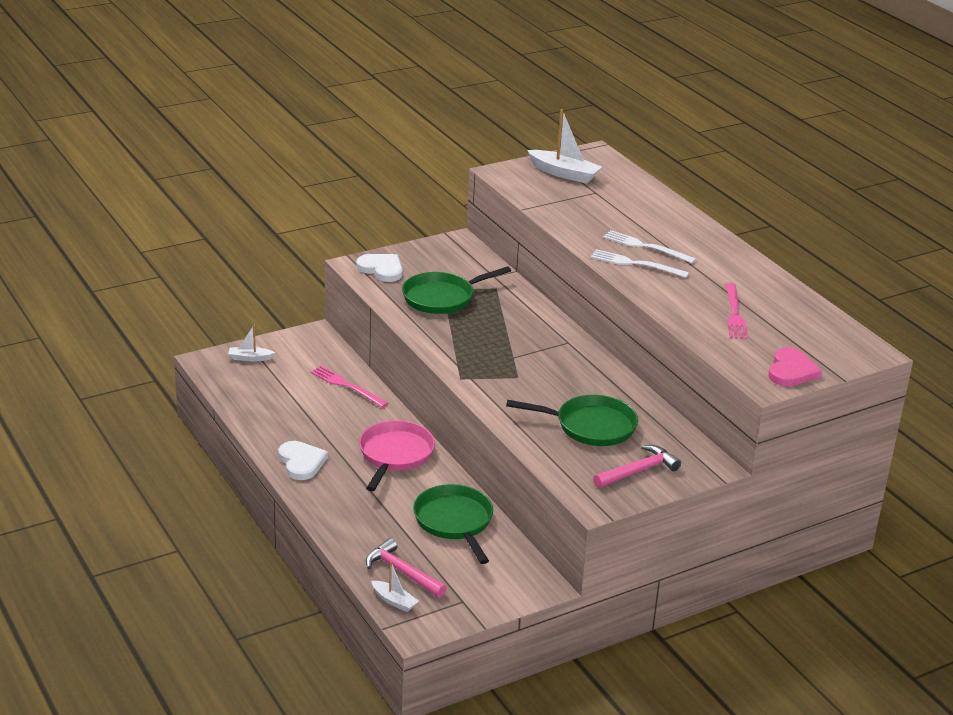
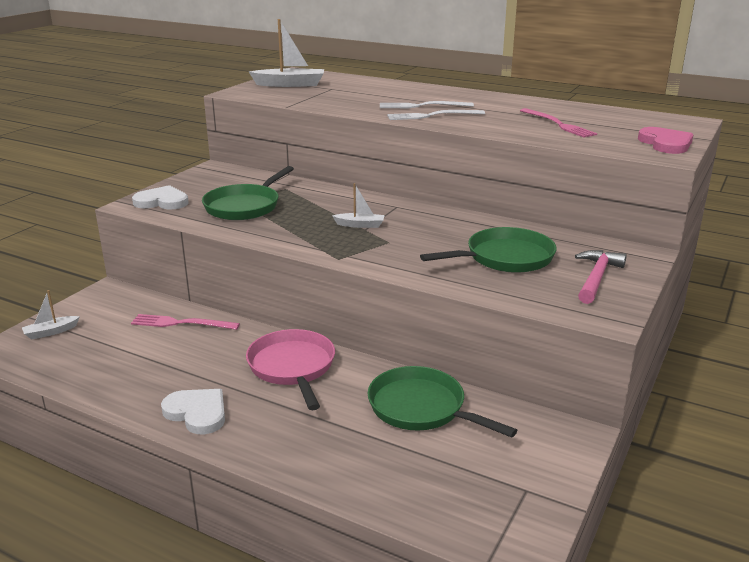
camera: 30 degrees left, 5 degrees down
(394, 601) = (458, 527): white boat -> white boat (360, 225)
(402, 572) = (428, 487): pink hammer -> none

